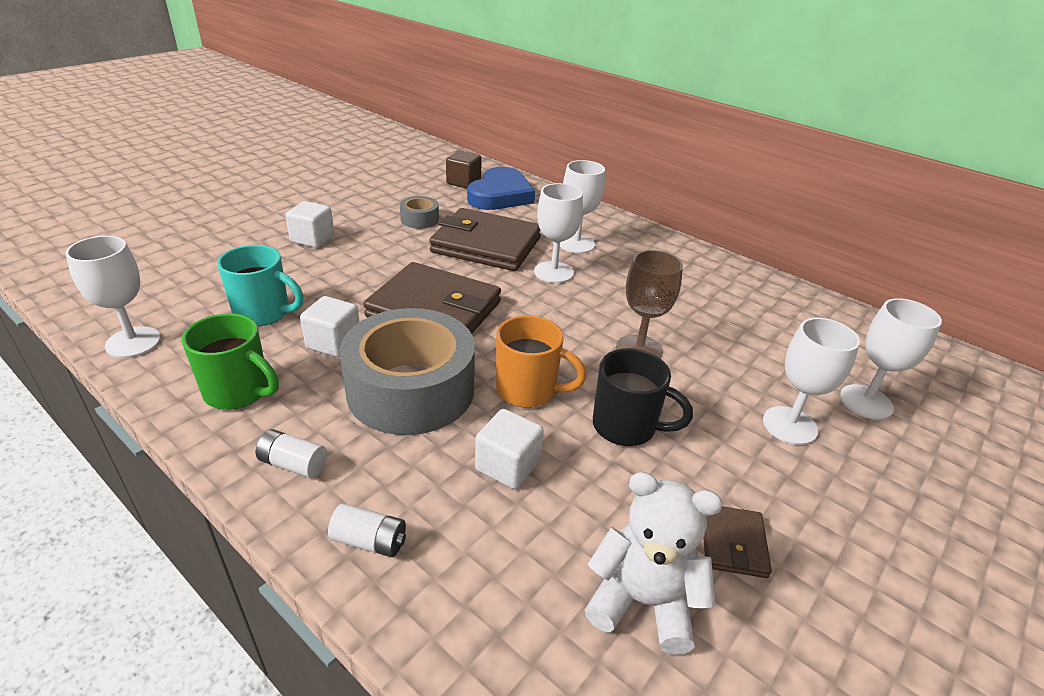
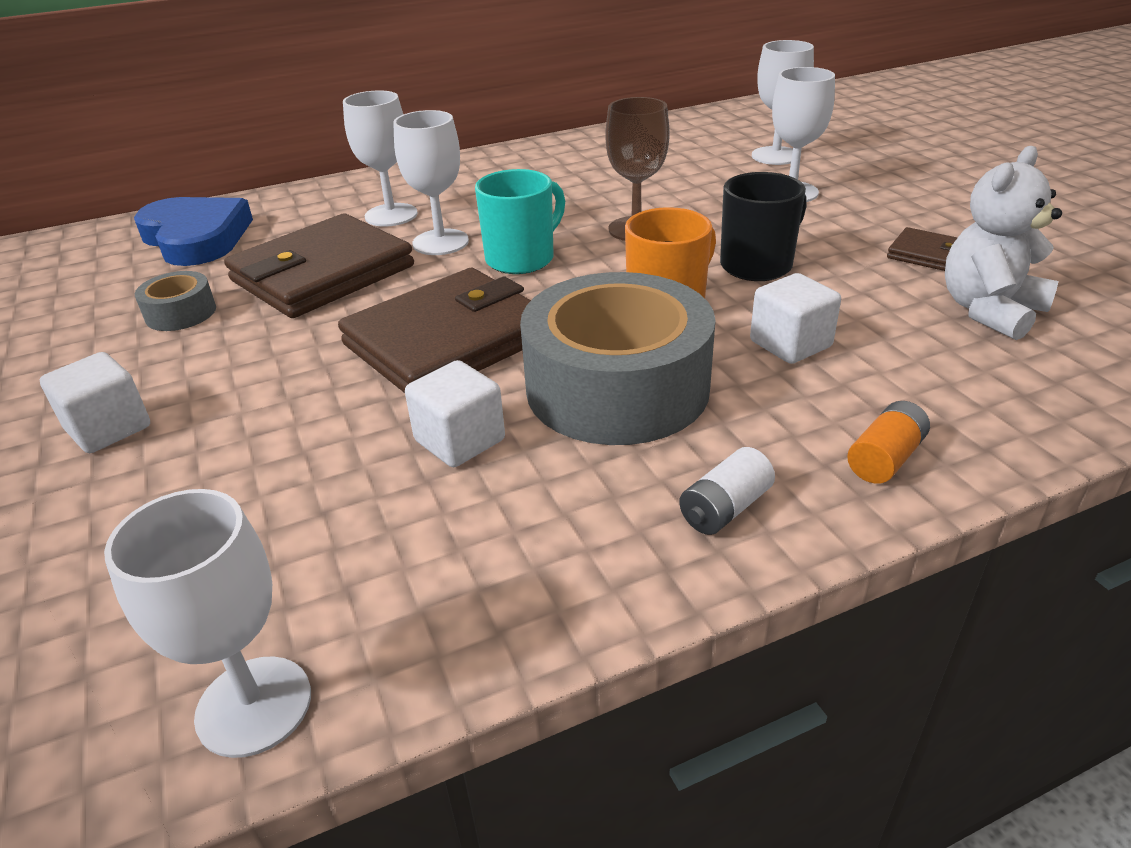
camera: 60 degrees left, 0 degrees up
(239, 392) = (523, 554): green mug -> none
(264, 313) = (309, 509): turquoise mug -> turquoise mug (522, 259)
(369, 541) = (885, 459): white battery -> orange battery
(463, 182) = (113, 258): brown cube -> none

